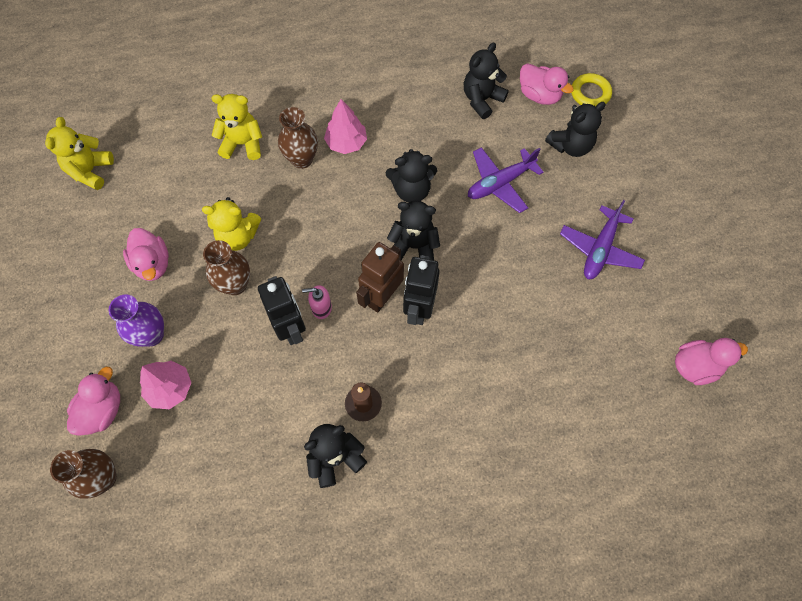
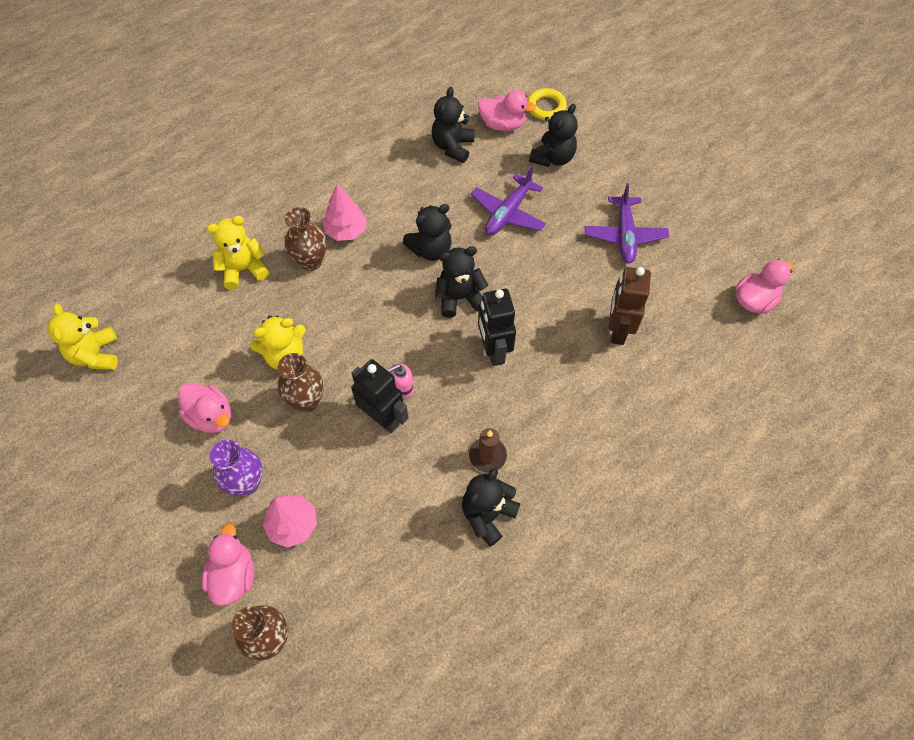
camera: 25 degrees left, 5 degrees down
(382, 296) = (454, 354): brown robot -> brown robot (618, 329)

